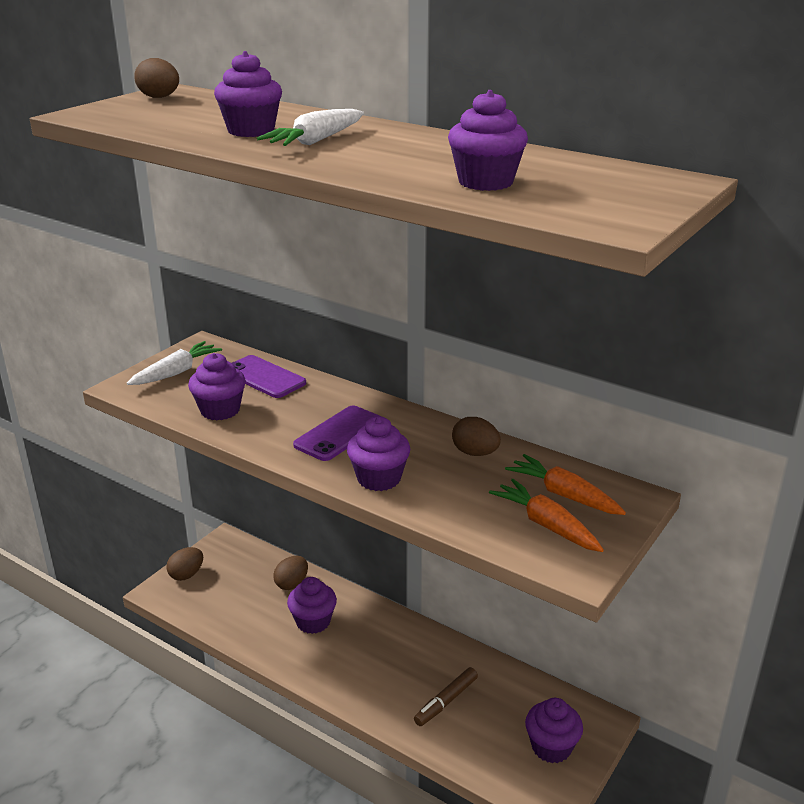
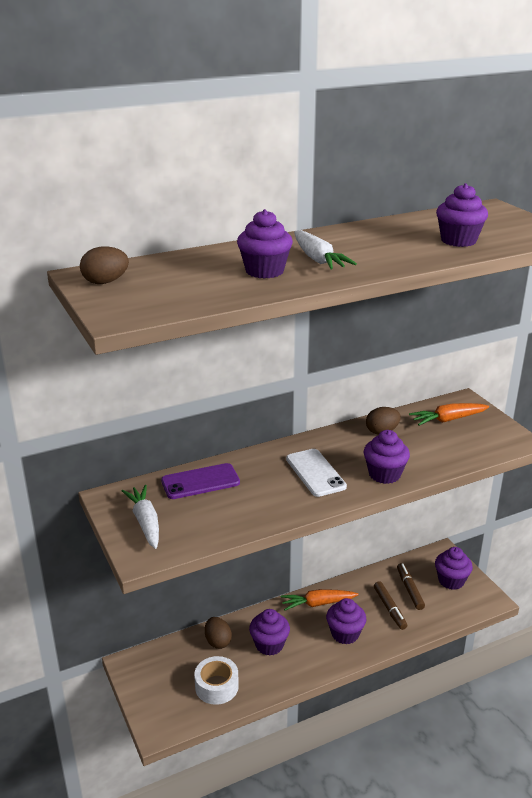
camera: 60 degrees left, 0 degrees up
(186, 575) = (152, 703): brown egg -> none
(220, 410) = (233, 515): purple cupcake -> purple cupcake (345, 634)
(232, 607) = (216, 686): none -> white tape
(339, 434) = (315, 473): purple phone -> white phone
(497, 709) = (409, 589): none -> brown marker
(546, 524) = (473, 435): orange carrot -> orange carrot (317, 604)

